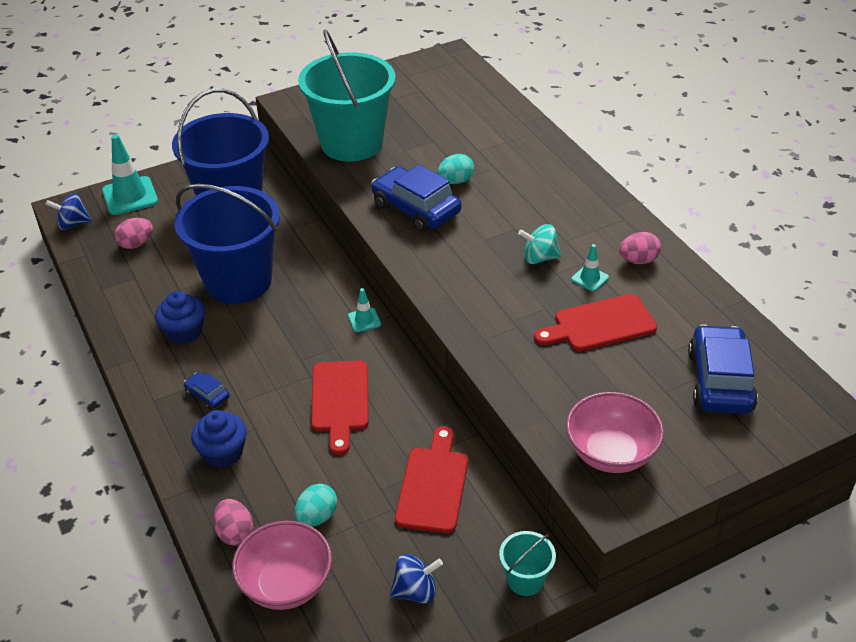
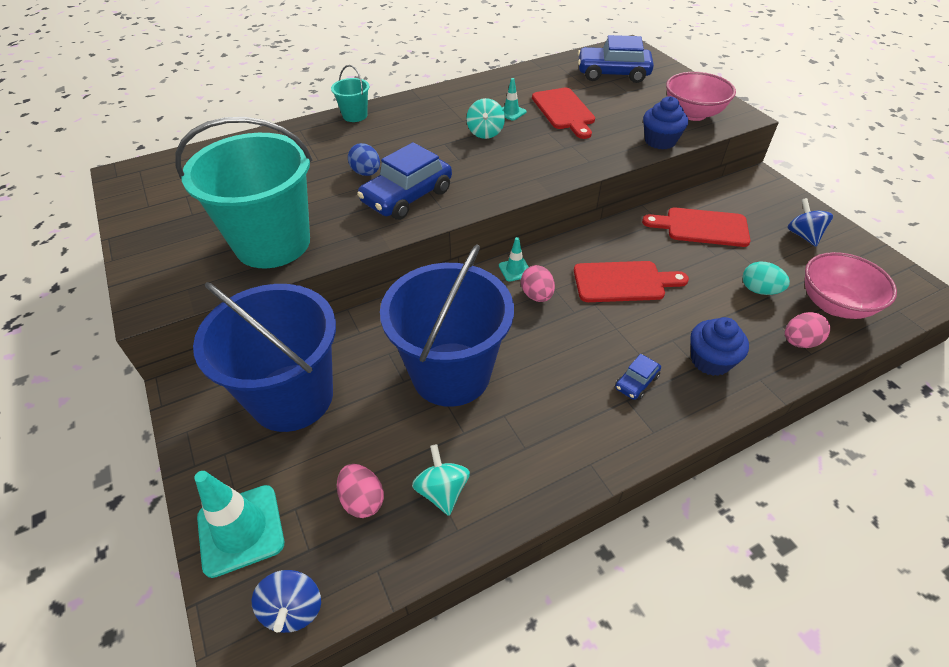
camera: 90 degrees left, 5 degrees up
(132, 280) = (442, 491): none -> turquoise spinning top
(184, 332) = (541, 416): blue cupcake -> blue cupcake (660, 141)
(455, 181) = (366, 173): turquoise egg -> blue egg
(525, 580) = (768, 187): turquoise bucket -> turquoise bucket (355, 115)
(638, 260) = (489, 92): pink egg -> pink egg (537, 295)

